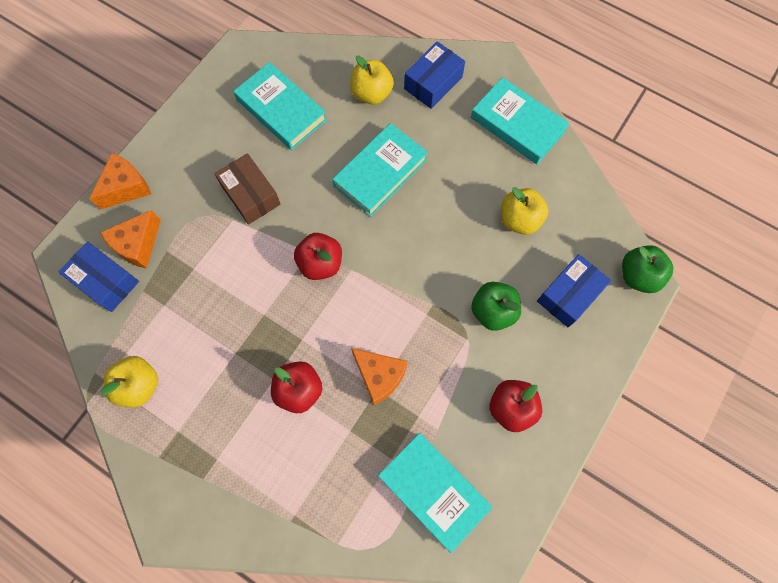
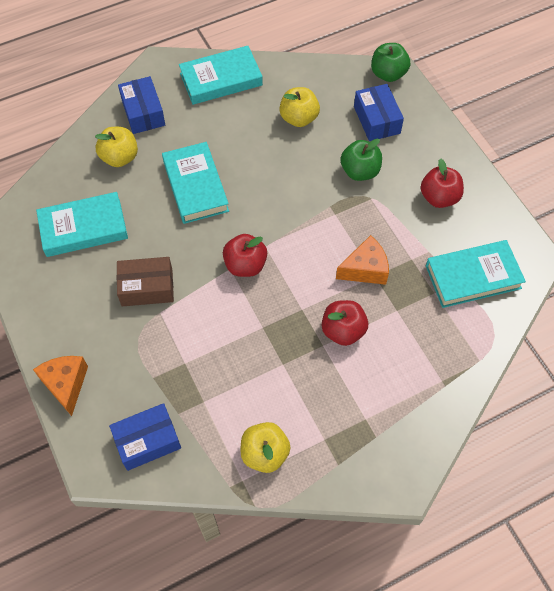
camera: 60 degrees left, 10 degrees down
(137, 245) = (130, 399): orange cheese -> none

